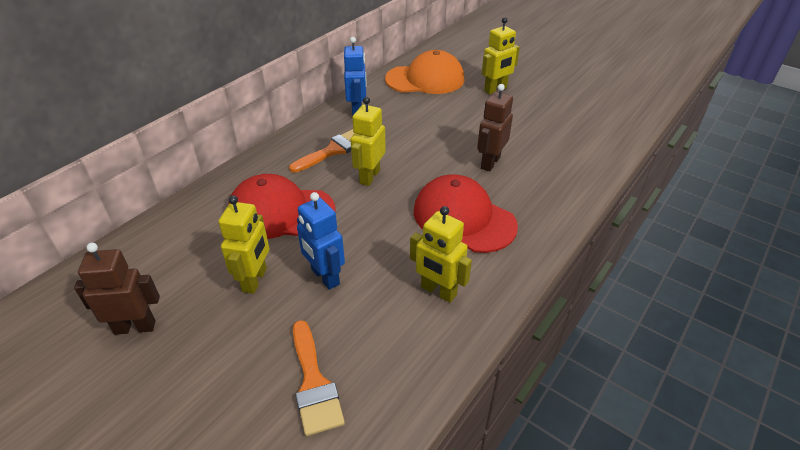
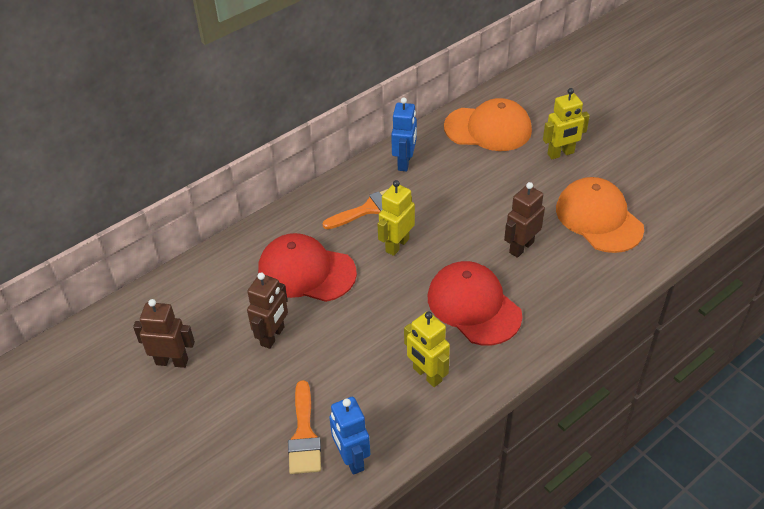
camera: 15 degrees right, 5 degrees up
(255, 280) = (273, 336): yellow robot -> brown robot
(325, 277) = (332, 344): blue robot -> blue robot (351, 459)
(550, 132) = (598, 218): none -> orange cap

